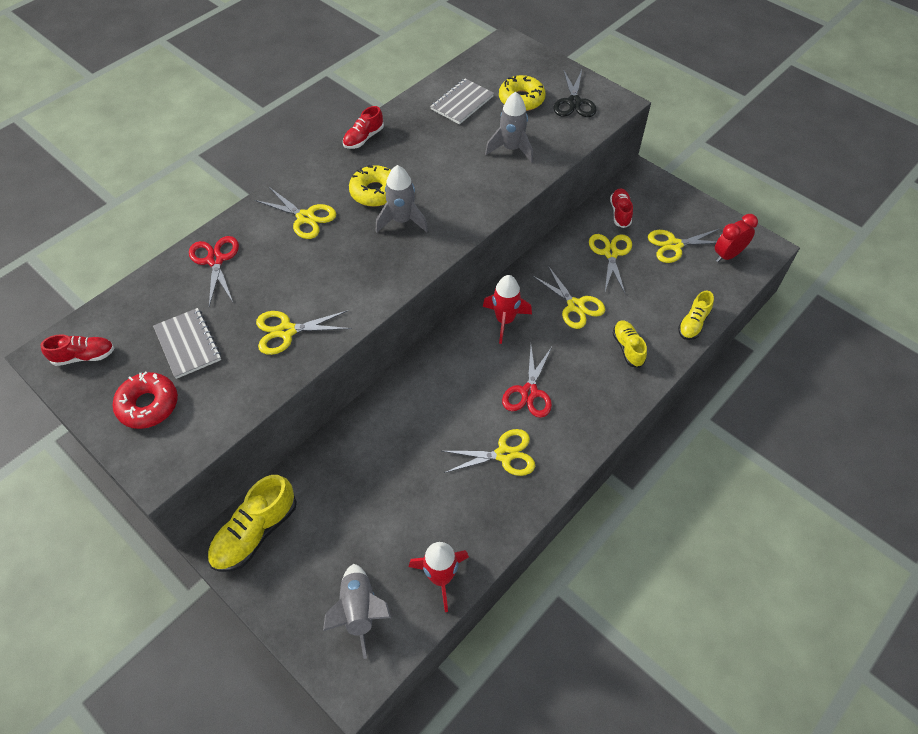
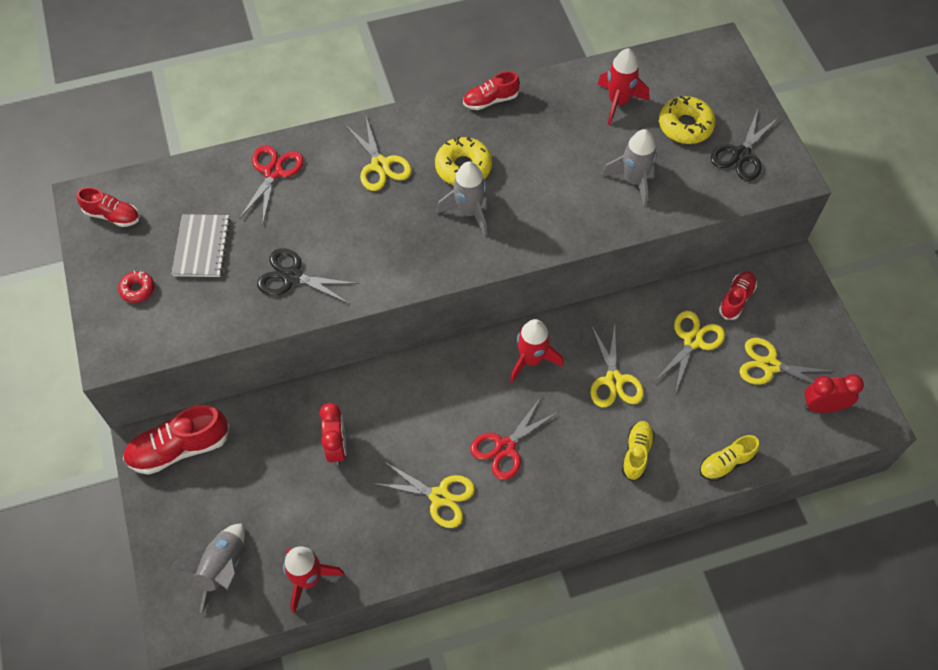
camera: 30 degrees right, 5 degrees up
(148, 405) = (137, 289): red donut -> red donut, size x0.58
(255, 532) = (179, 448): yellow shoe -> red shoe
(286, 331) = (292, 277): yellow scissors -> black scissors
(394, 460) = (337, 447): none -> red clock
(462, 103) = (618, 102): grey notebook -> red rocket

